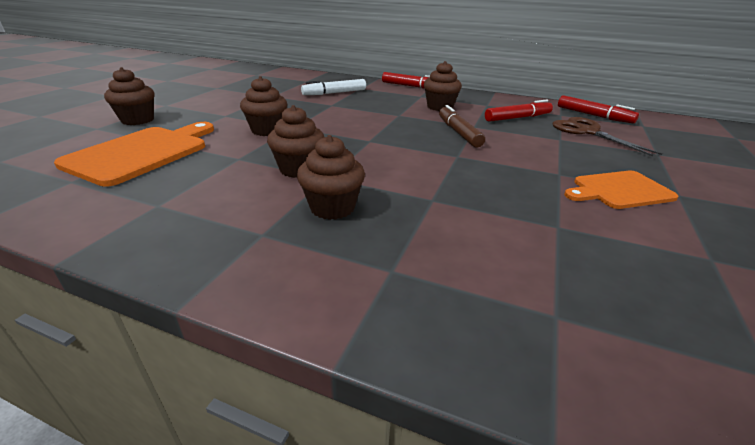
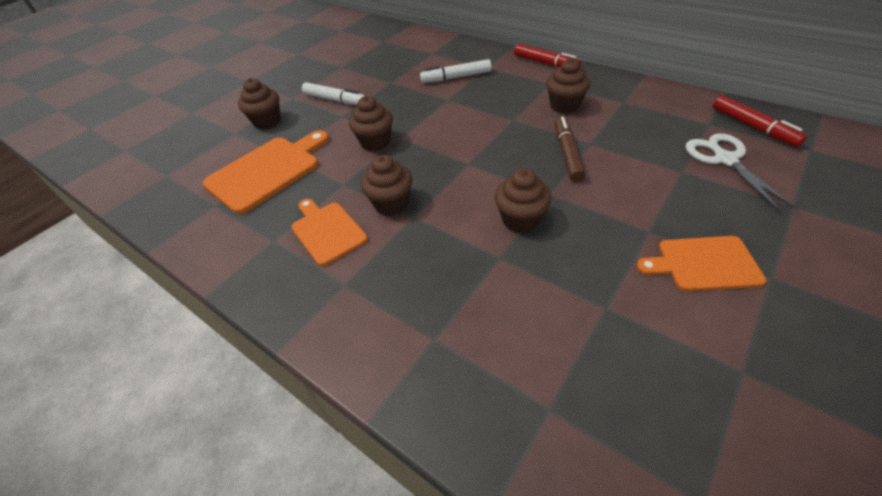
camera: 20 degrees right, 15 degrees up
(214, 106) = (335, 100): none -> white marker
(228, 193) = (327, 231): none -> orange cutting board
(332, 208) = (407, 259): brown cupcake -> brown cupcake (520, 220)
(517, 118) = (649, 129): red marker -> none
(587, 132) = (725, 159): brown scissors -> white scissors

